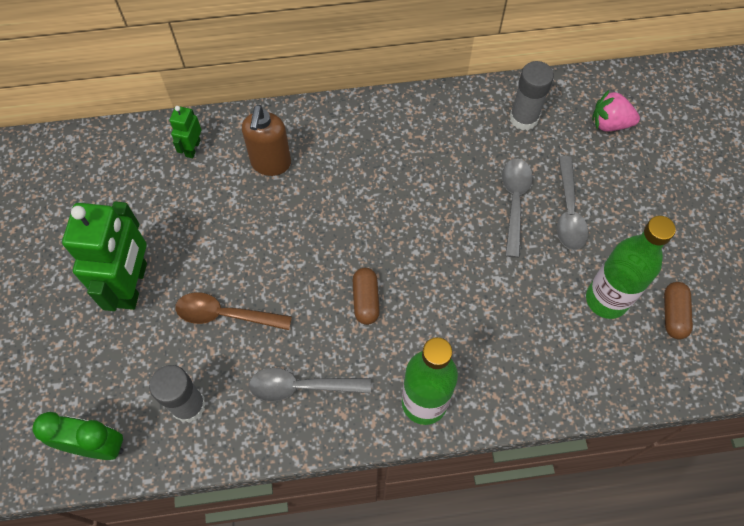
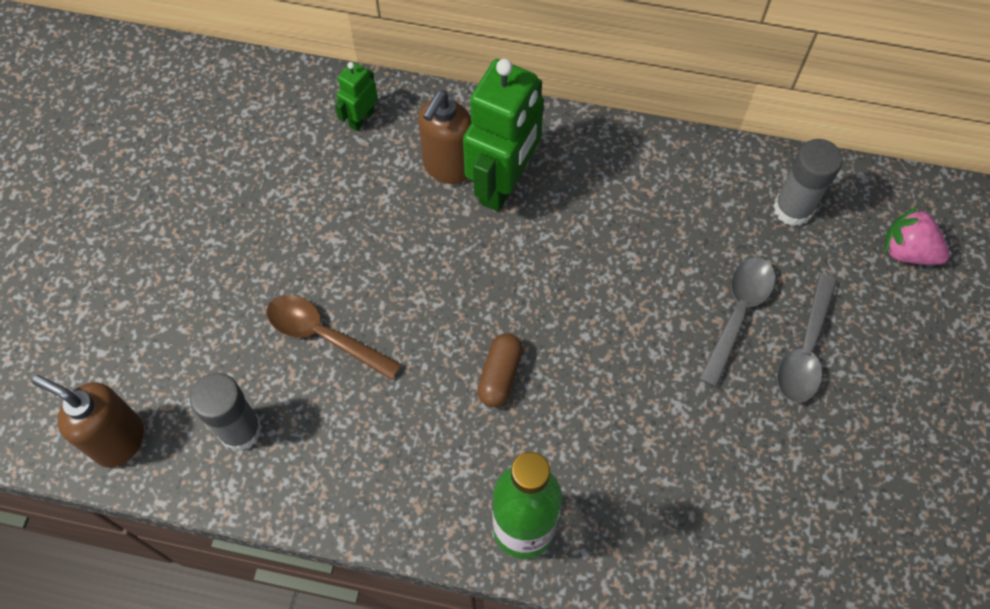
camera: 20 degrees right, 0 degrees up
(96, 446) = (118, 440): green clock -> brown soap dispenser
(133, 285) = (230, 263): green robot -> green robot (503, 184)
(301, 387) = (381, 455): grey spoon -> none
(606, 299) = (811, 481): green bottle -> none
(673, 314) = (895, 532): brown capsule -> none

